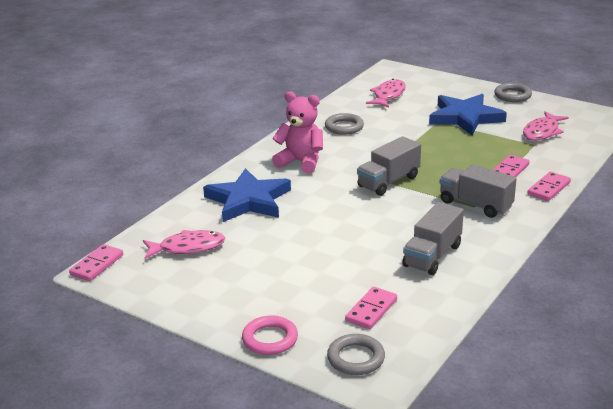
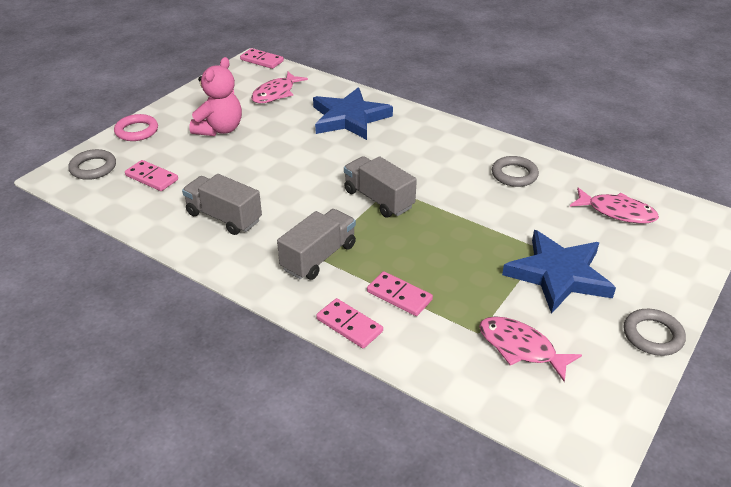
camera: 90 degrees right, 10 degrees up
(188, 248) = (276, 93): pink fish -> pink fish turned 45 degrees clockwise
(301, 162) = (426, 146): pink teddy bear -> pink teddy bear (220, 129)

